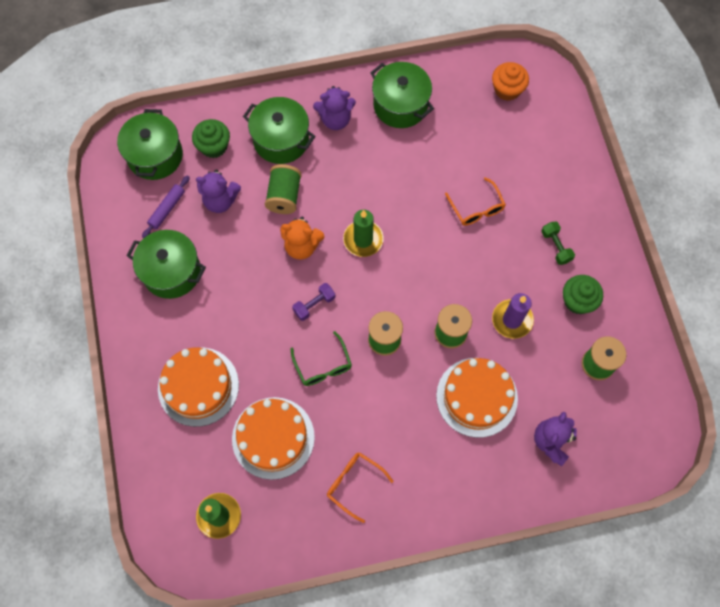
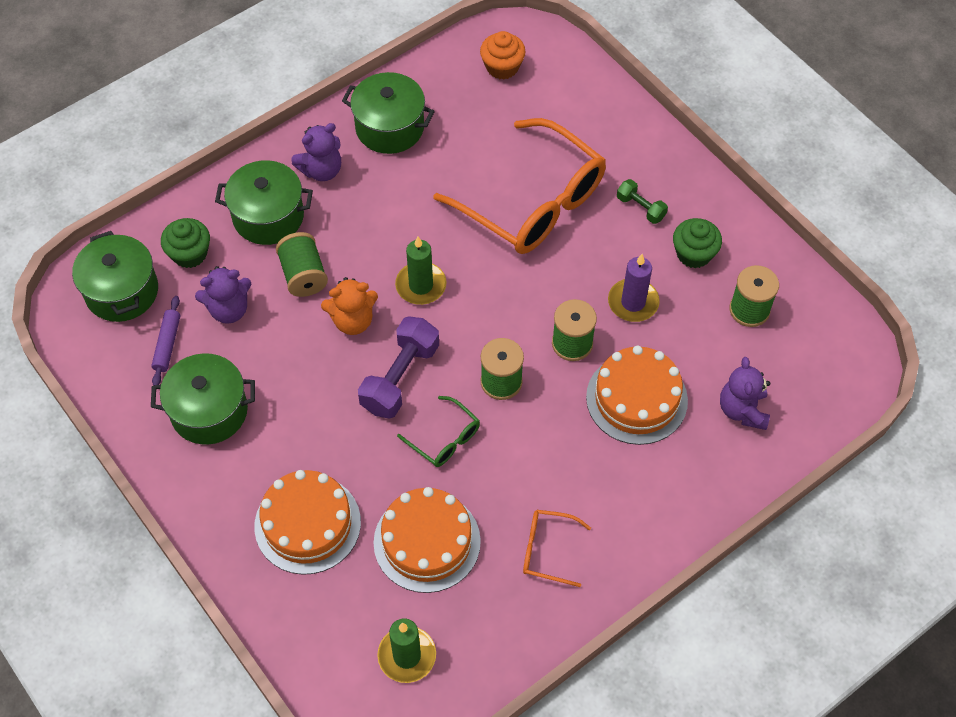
camera: 25 degrees left, 10 degrees down
(314, 305) = (400, 378): purple dumbbell -> purple dumbbell, size x1.85
(476, 208) = (532, 202): orange glasses -> orange glasses, size x2.28

